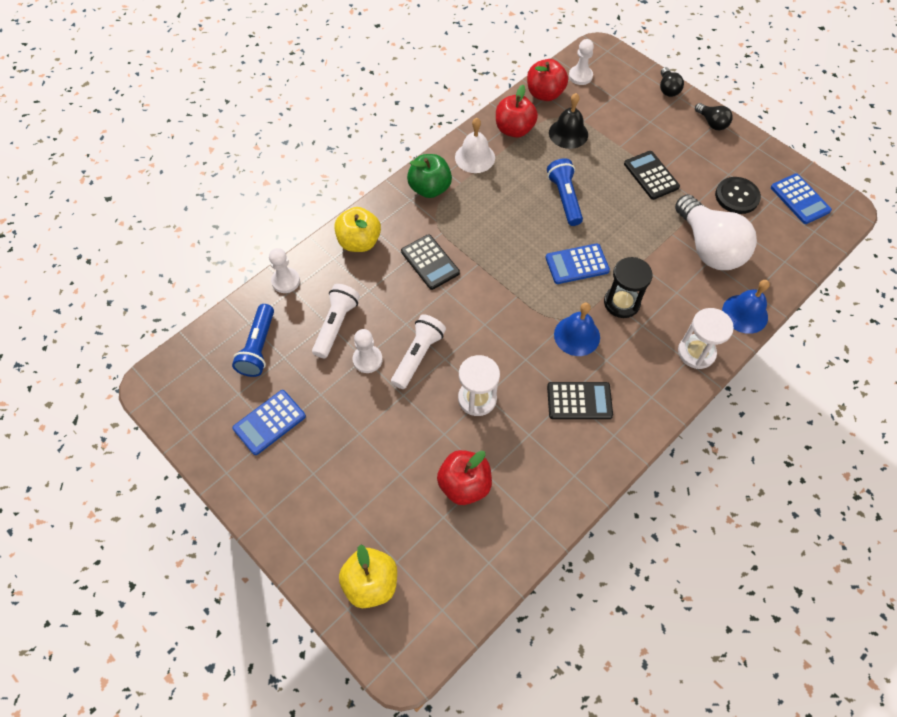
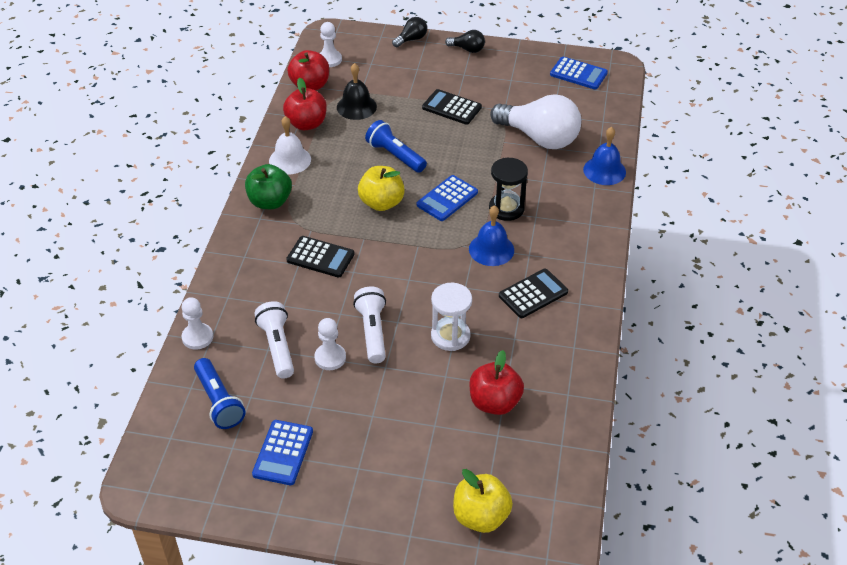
camera: 35 degrees left, 15 degrees down
(359, 242) = (241, 273): yellow apple -> yellow apple (381, 203)
(668, 89) = (411, 39): black light bulb -> black light bulb turned 90 degrees counterclockwise
(696, 352) = (592, 215): white hourglass -> none
(737, 196) = (530, 93): black button -> none

